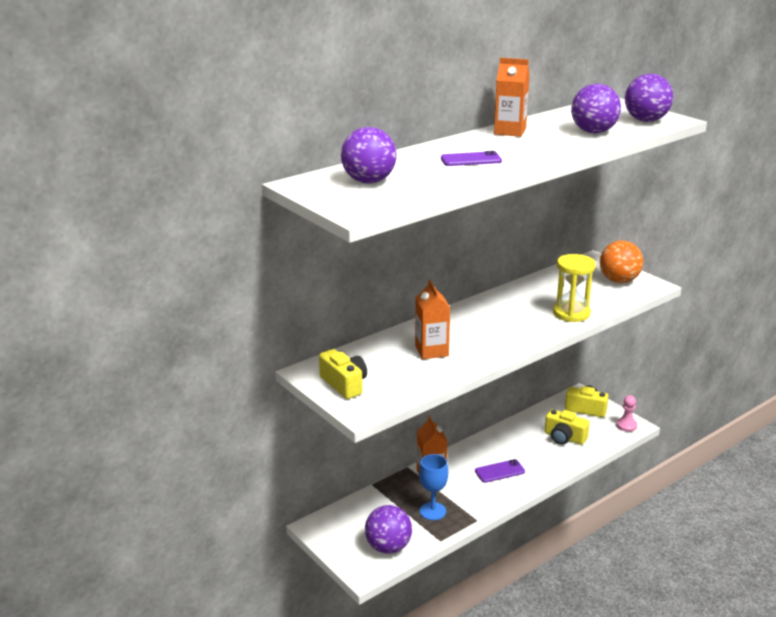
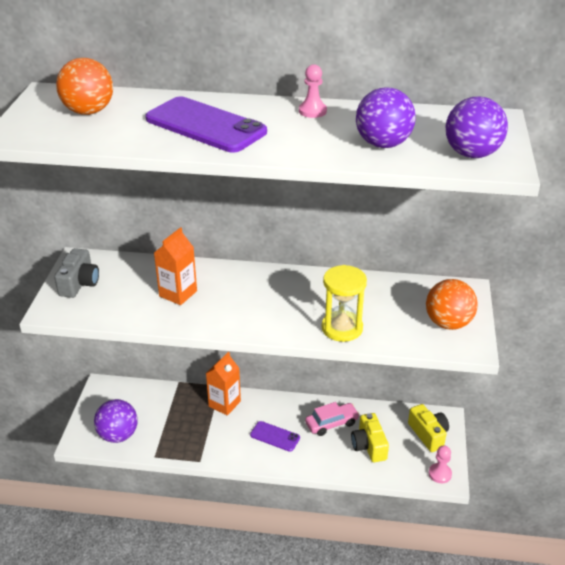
camera: 45 degrees right, 10 degrees up
(344, 384) = (79, 283): yellow camera -> grey camera
(369, 181) = (88, 111): purple ball -> orange ball
(432, 511) = (183, 431): blue goblet -> none
(471, 160) = (205, 125): purple phone -> purple phone, size x1.92
(510, 131) = (312, 111): orange carton -> pink pawn
(521, 440) = (331, 423): none -> pink car

